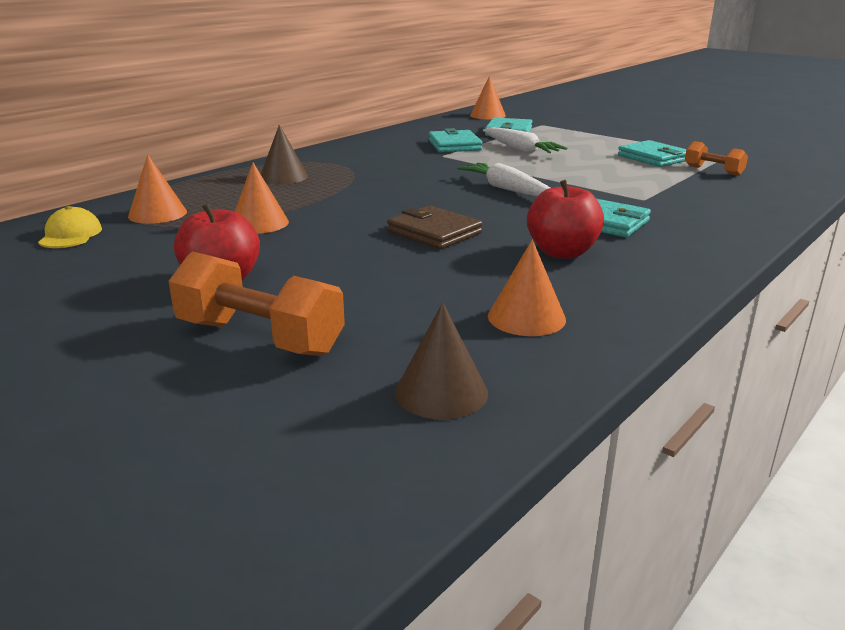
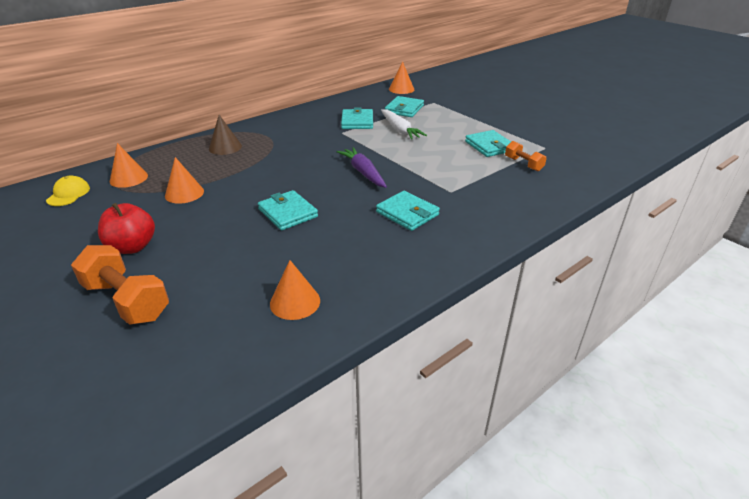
camera: 10 degrees right, 10 degrees up
(434, 232) = (288, 213): brown wallet -> turquoise wallet
(441, 392) = (202, 362): brown cone -> none
(507, 189) = (363, 172): white carrot -> purple carrot
(562, 252) = (358, 242): red apple -> none

